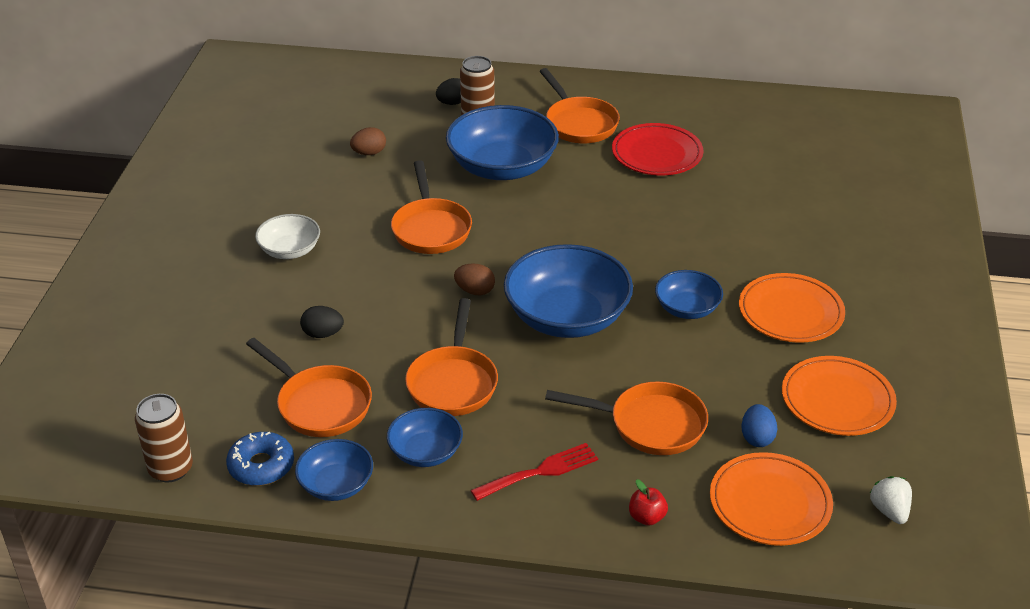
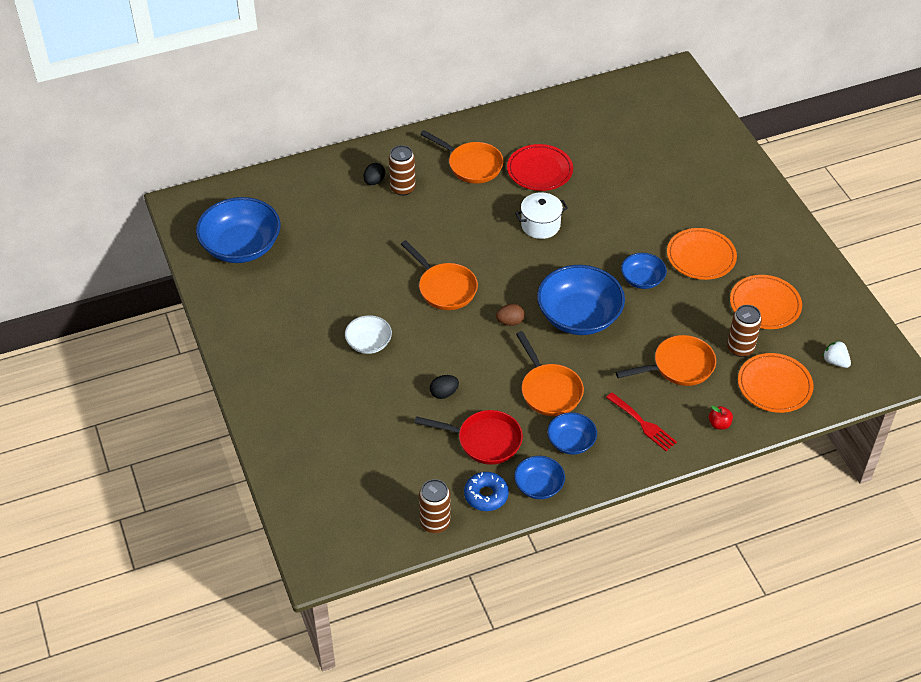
camera: 30 degrees left, 10 degrees up
(319, 404) = (484, 440): orange pan -> red pan
(369, 153) = (353, 246): brown egg -> none
(502, 167) = (450, 221): blue bowl -> blue bowl (241, 246)
(540, 471) = (643, 424): red fork -> red fork turned 105 degrees clockwise
(607, 207) = (540, 225): none -> white pot
(757, 438) = (740, 348): blue egg -> brown can

